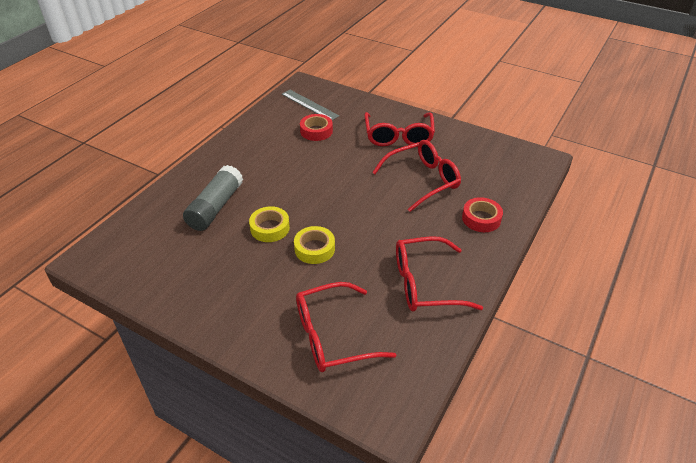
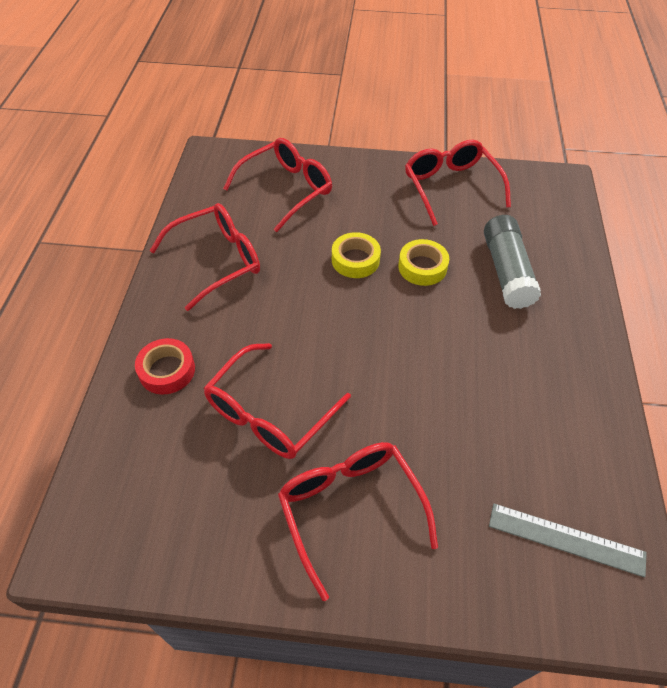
camera: 155 degrees right, 10 degrees up
(183, 286) = (450, 187): none -> red glasses
(316, 131) = (496, 463): red tape -> none

